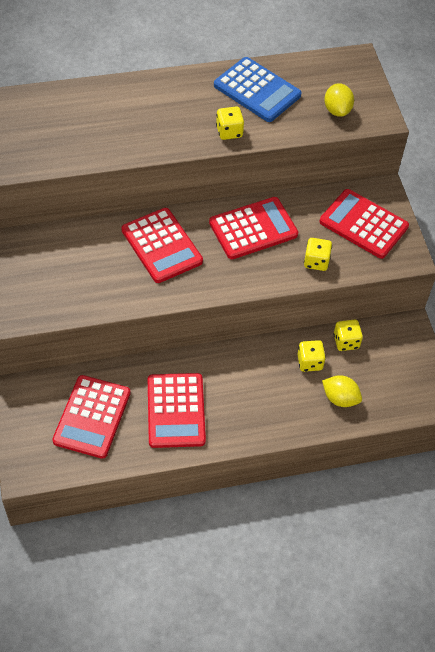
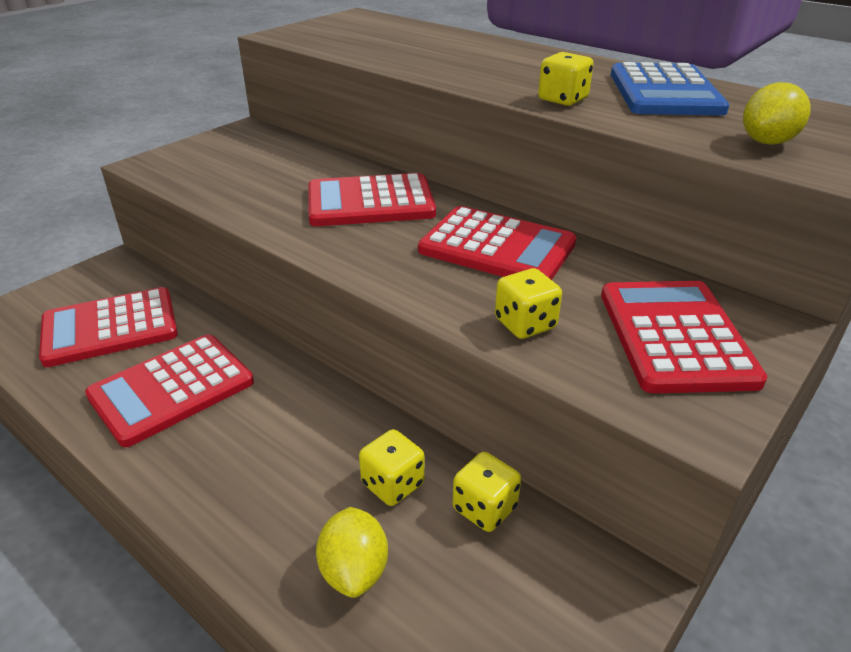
camera: 55 degrees right, 20 degrees down
(161, 246) = (370, 202): red calculator -> red calculator turned 60 degrees clockwise

